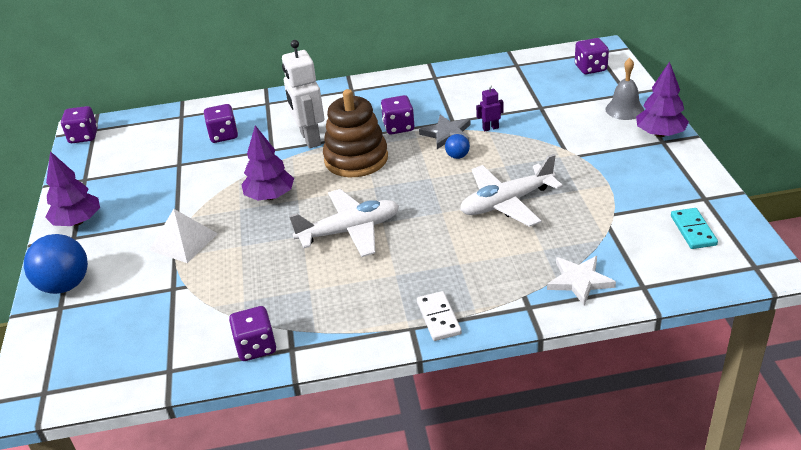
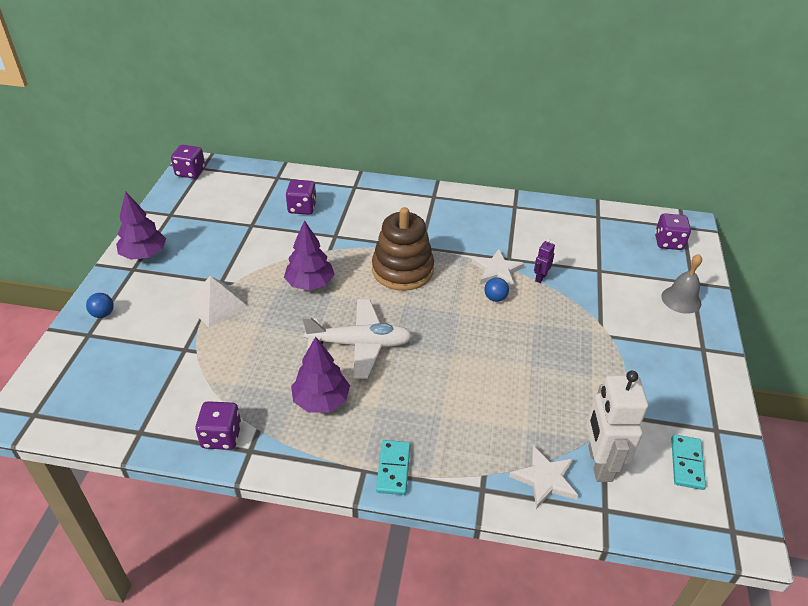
camera: 15 degrees right, 5 degrees up
(65, 285) = (103, 314): blue ball -> blue ball, size x0.48
(310, 139) = (373, 235): white robot -> white robot (599, 463)
(398, 127) = (456, 249): purple dice -> none
(439, 318) = (393, 469): white domino -> turquoise domino
(447, 134) = (497, 271): grey star -> white star
(490, 128) = (540, 278): purple robot -> purple robot turned 60 degrees counterclockwise
(506, 203) = (516, 365): white plane -> none
(660, 134) = (704, 339): purple tree -> purple tree (321, 400)

